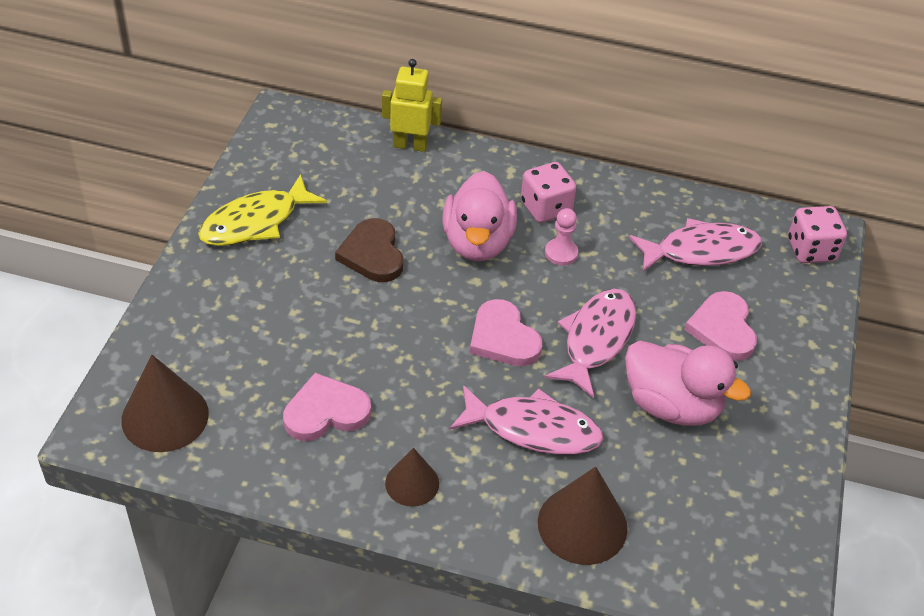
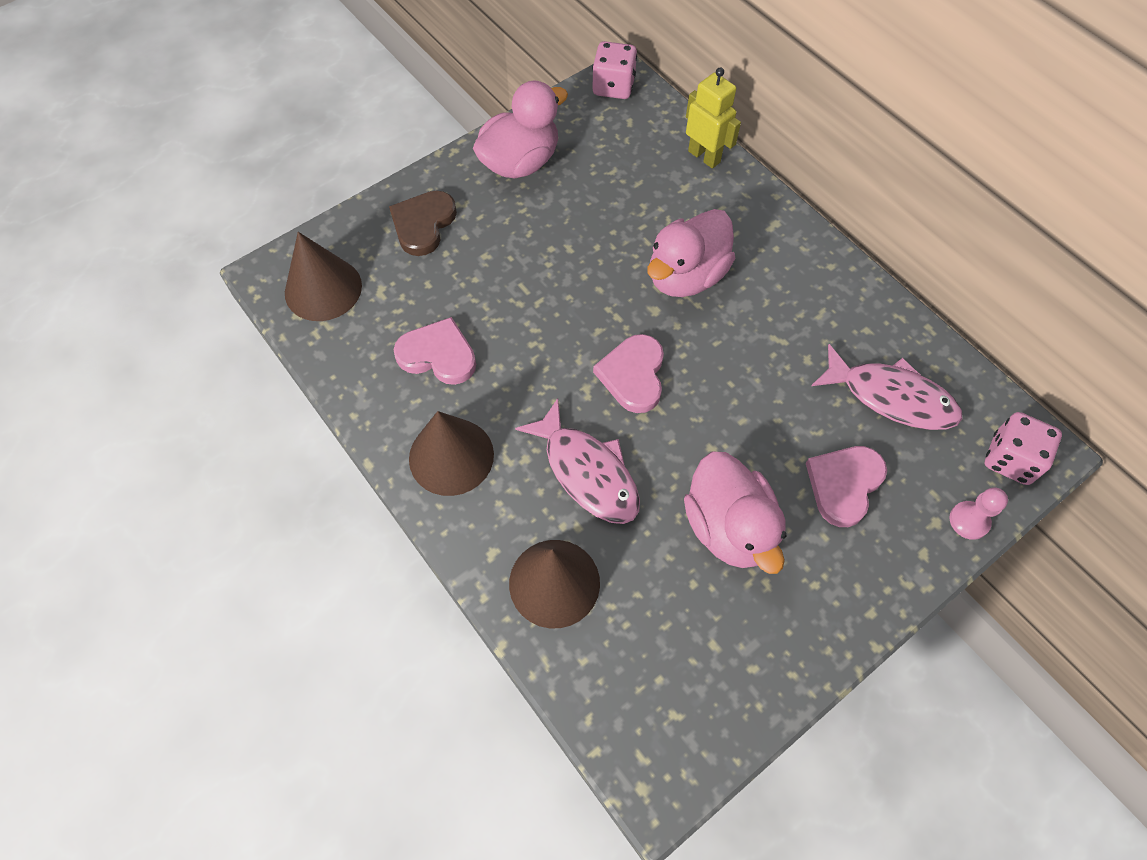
camera: 40 degrees right, 15 degrees up
(255, 222) = (520, 162): yellow fish -> pink duck
(372, 254) = (588, 239): brown heart -> brown heart (423, 224)
(412, 483) = (451, 456): brown cone -> brown cone, size x1.64
(546, 208) = (776, 276): pink dice -> pink dice (613, 87)
(561, 253) = (752, 326): pink pawn -> pink pawn (969, 521)
(596, 339) = (713, 424): pink fish -> none

